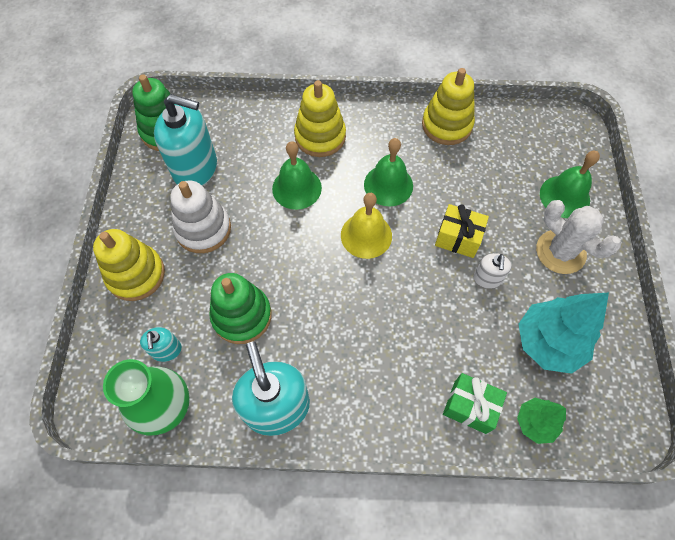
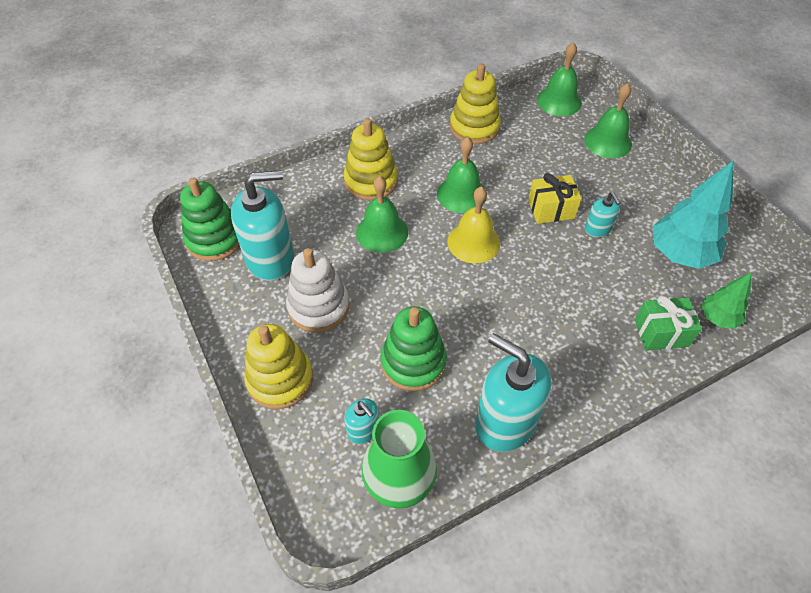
camera: 30 degrees left, 10 degrees down
(487, 278) = (597, 229): white soap dispenser -> turquoise soap dispenser
(547, 133) = (559, 101): none -> green bell
(560, 252) = (636, 183): white cactus -> none

